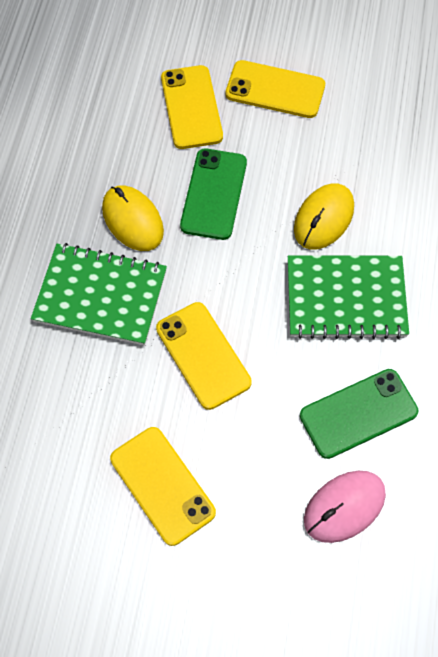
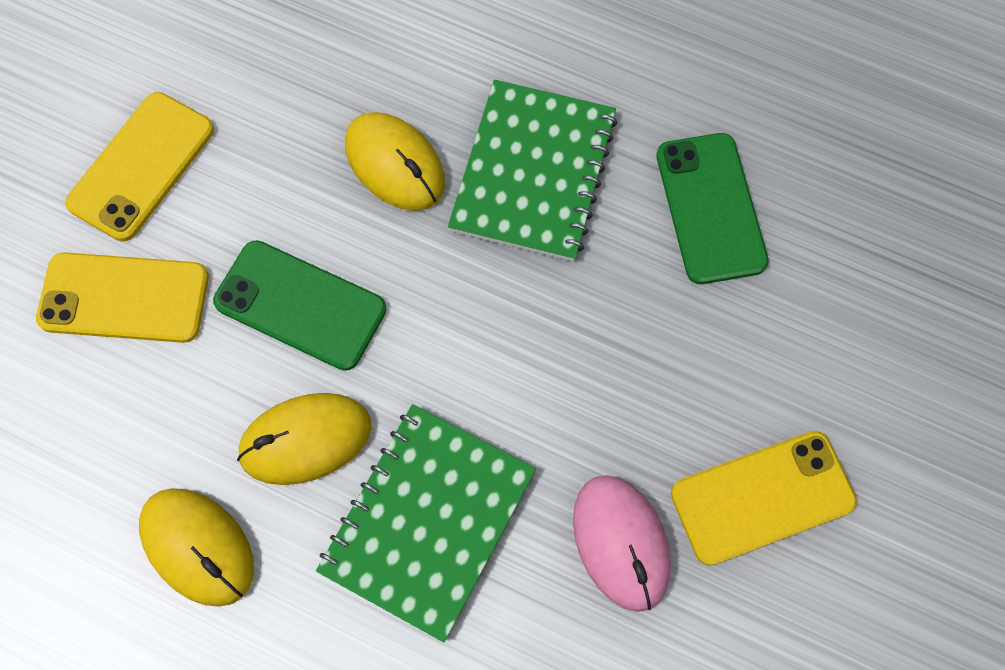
camera: 75 degrees left, 5 degrees up
(59, 186) = (198, 547): none -> yellow mouse
(203, 355) = (572, 390): yellow phone -> none
(344, 507) = (838, 264): pink mouse -> pink mouse (621, 542)

